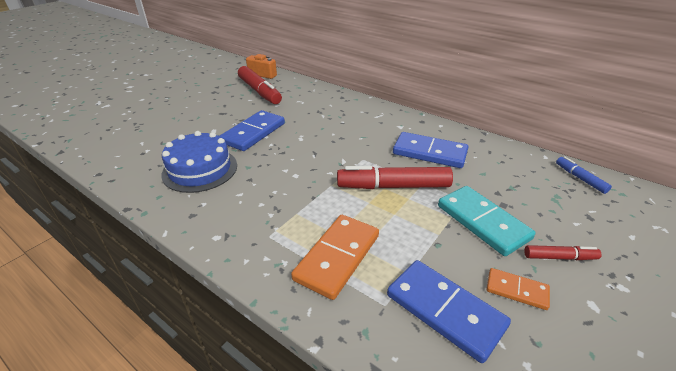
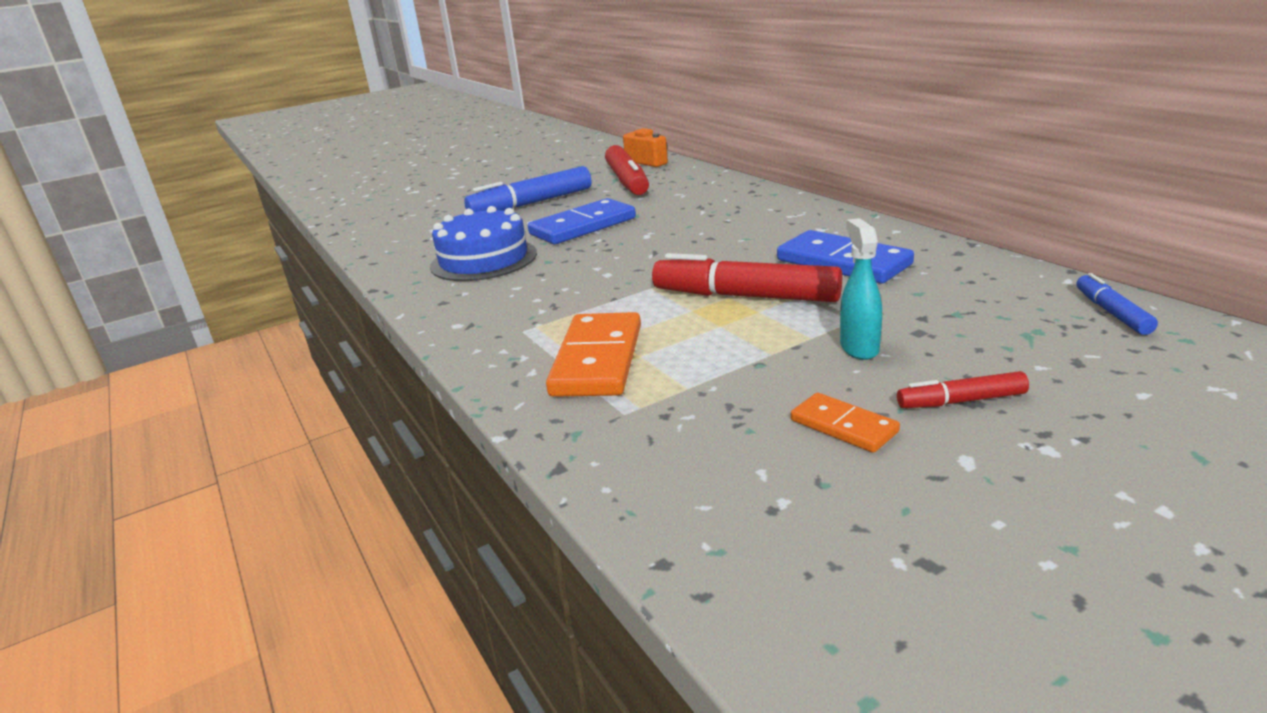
camera: 25 degrees right, 10 degrees down
(205, 114) = (531, 204): none -> blue marker
(337, 257) = (597, 360): orange domino -> orange domino turned 45 degrees counterclockwise
(444, 311) = (706, 430): blue domino -> none
(482, 222) = (859, 348): turquoise domino -> turquoise spray bottle
(559, 257) = (961, 401): red marker -> red marker turned 150 degrees clockwise

